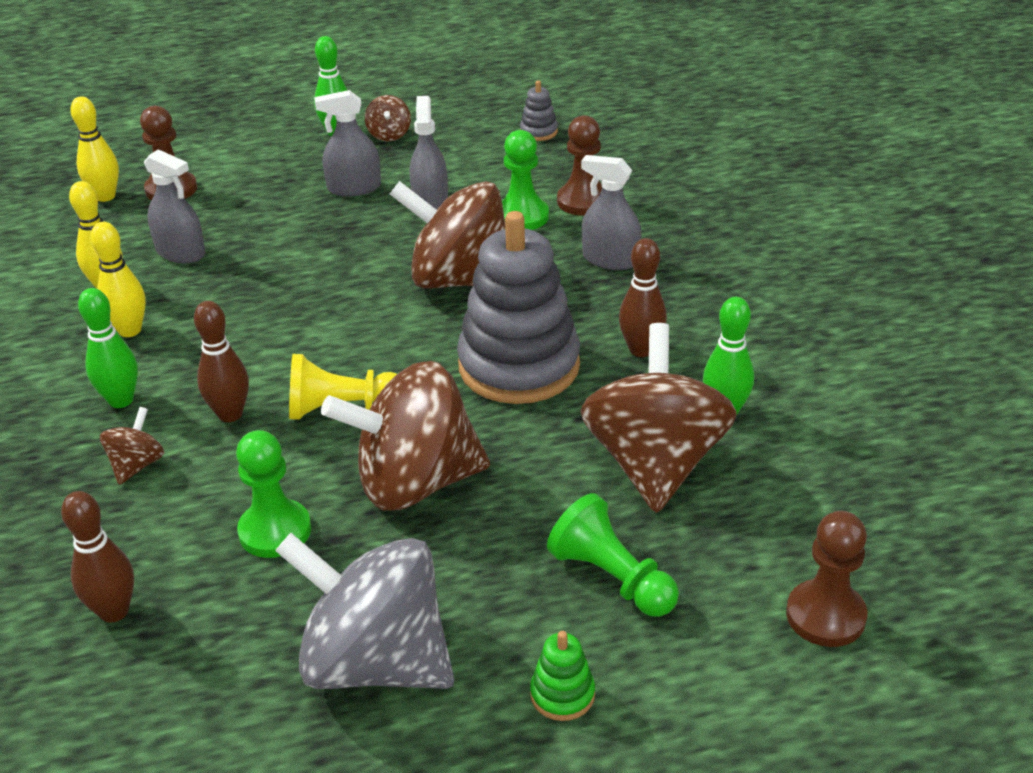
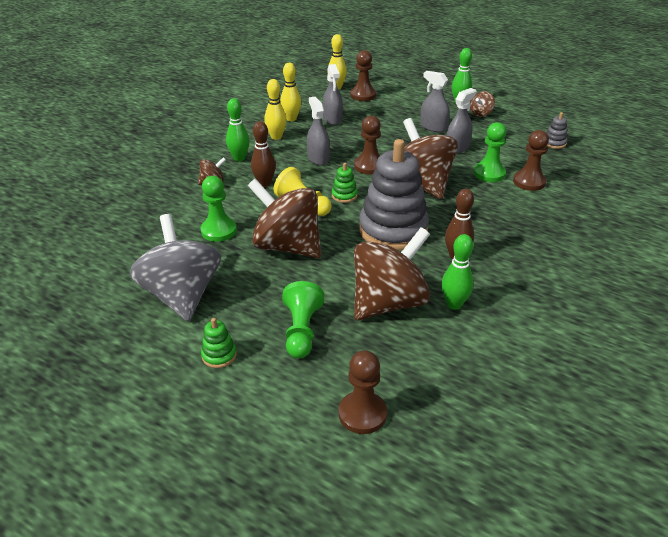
camera: 45 degrees right, 0 degrees up
(114, 611) = (139, 222): brown bowling pin -> none
(351, 295) = (369, 166): none -> brown pawn
(381, 359) = (344, 196): none -> green stacking toy
(610, 259) = (502, 212): grey spray bottle -> grey spray bottle (318, 158)

